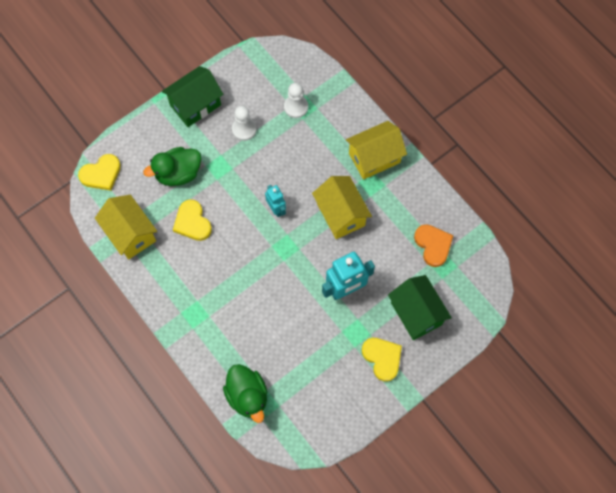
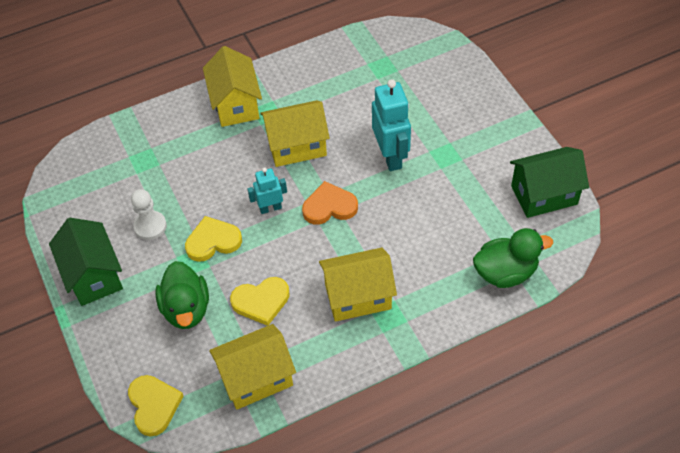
camera: 75 degrees left, 15 degrees down
(208, 289) = (358, 296): none -> yellow house
(296, 107) = (141, 168): white pawn -> none
(382, 358) = (480, 136): yellow heart -> yellow heart (213, 241)
(416, 313) = (433, 98): green house -> green house (544, 195)
(433, 245) = (357, 71): orange heart -> orange heart (329, 206)

